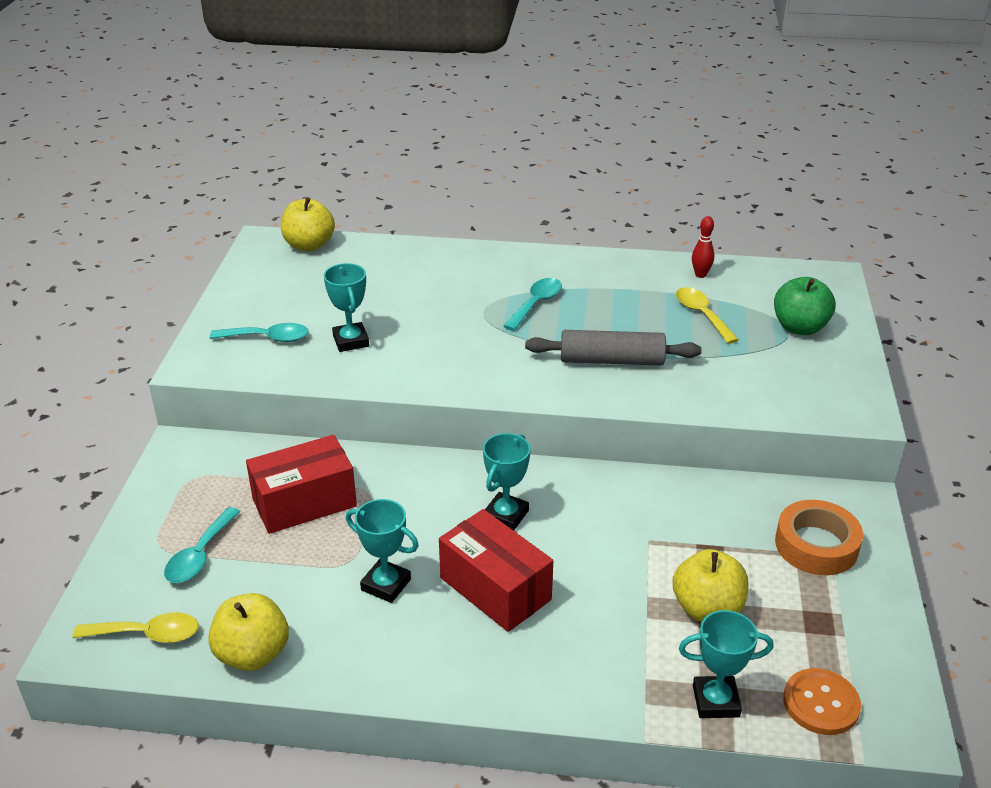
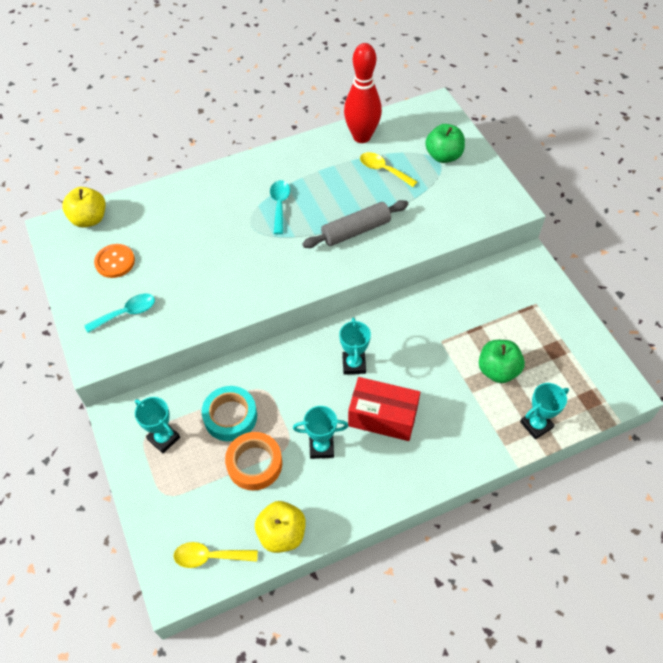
camera: 30 degrees left, 20 degrees up
(147, 634) = (209, 556): yellow spoon -> yellow spoon turned 150 degrees counterclockwise
(200, 555) = (196, 487): turquoise spoon -> none
(304, 503) = (230, 416): red box -> turquoise tape
(351, 341) = (184, 289): turquoise trophy -> turquoise trophy (164, 438)
(700, 275) = (361, 137): red bowling pin -> red bowling pin, size x2.40
(707, 609) = (497, 370): yellow apple -> green apple
(816, 545) = (525, 300): orange tape -> orange tape (254, 464)
(821, 703) = (583, 398): orange button -> orange button (115, 262)

